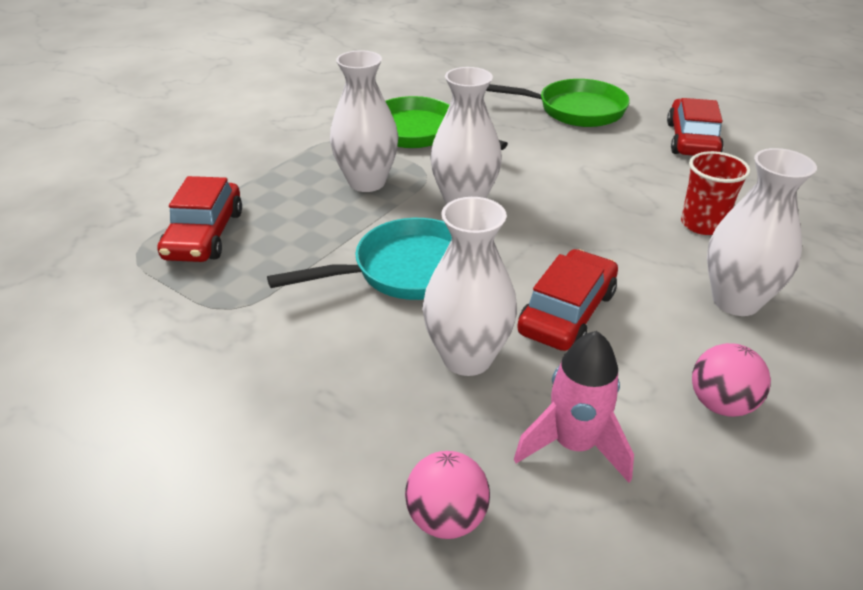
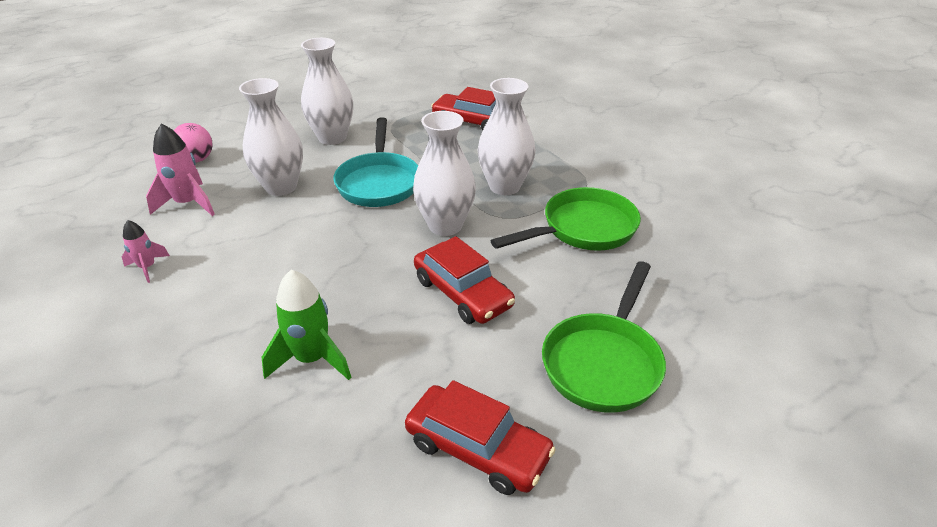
camera: 110 degrees right, 0 degrees up
(567, 312) = (280, 235): red car -> red car (462, 293)
(702, 224) = (312, 359): red cup -> green rocket
(721, 404) = (147, 267): pink ball -> pink rocket
(735, 301) = (209, 324): white vase -> white vase (332, 138)

